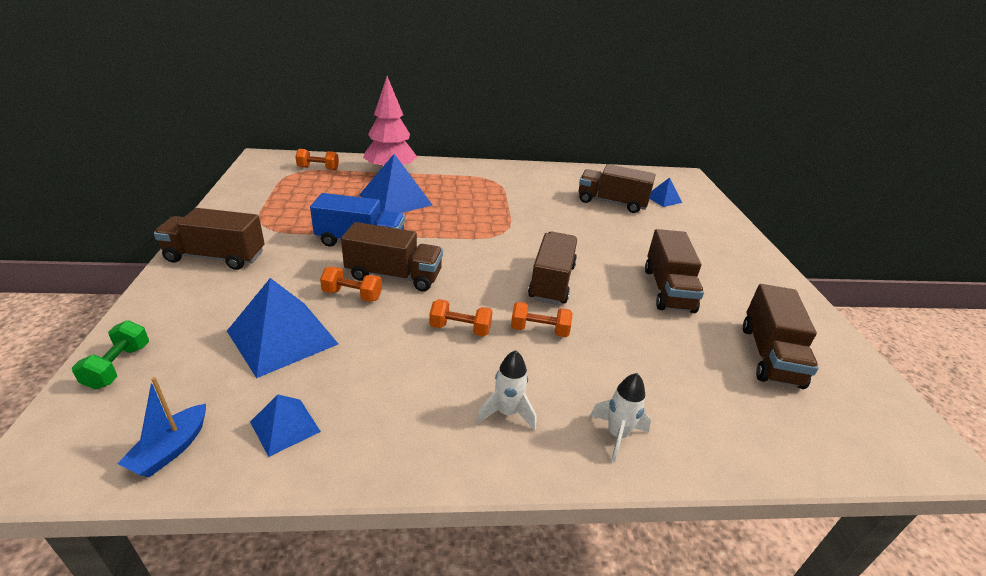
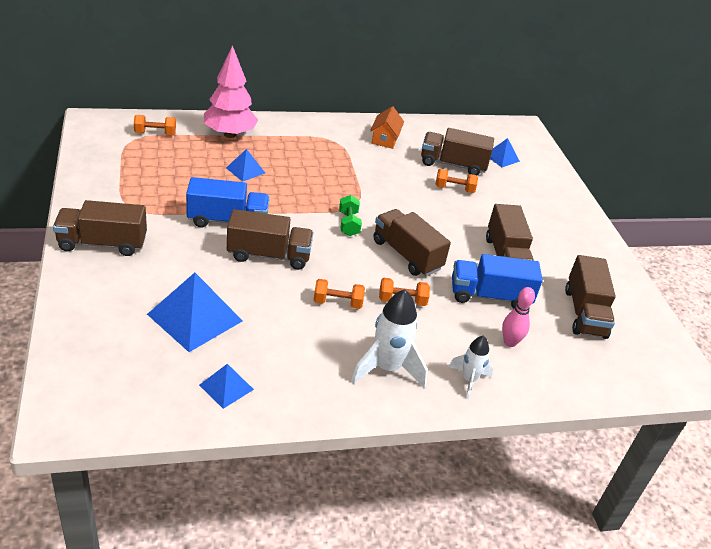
camera: 10 degrees left, 5 degrees up
(118, 366) = (75, 348): green dumbbell -> green dumbbell (348, 224)
(171, 449) = (150, 407): blue boat -> none
(352, 295) = (239, 276): orange dumbbell -> orange dumbbell (454, 189)
(395, 200) = (245, 170): blue pyramid -> blue pyramid, size x0.53
(507, 413) = (387, 368): white rocket -> white rocket, size x1.68
(544, 180) = (385, 139): none -> orange house
(552, 282) = (406, 255): brown truck -> brown truck turned 45 degrees counterclockwise
(648, 330) = (490, 296): none -> blue truck
(674, 387) = (510, 342): none -> pink bowling pin

